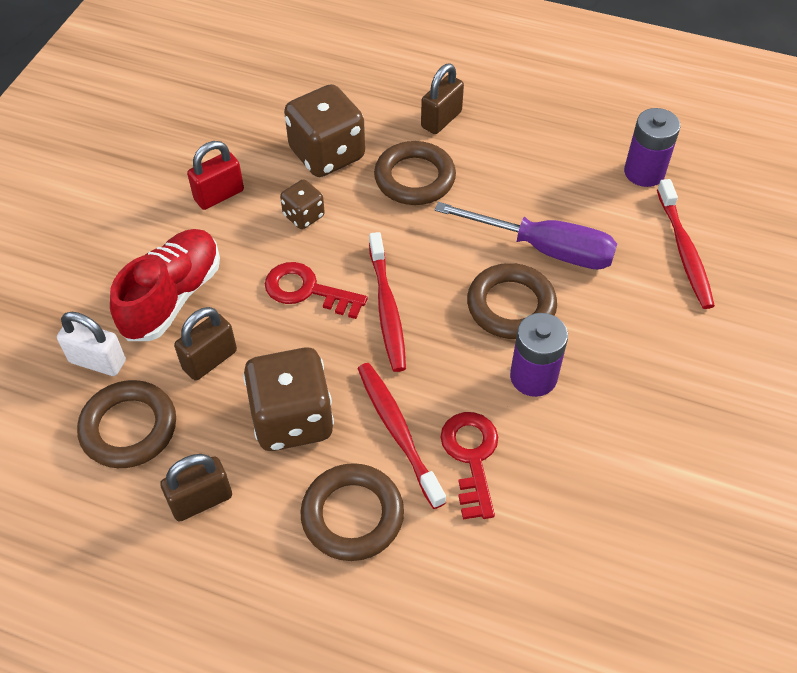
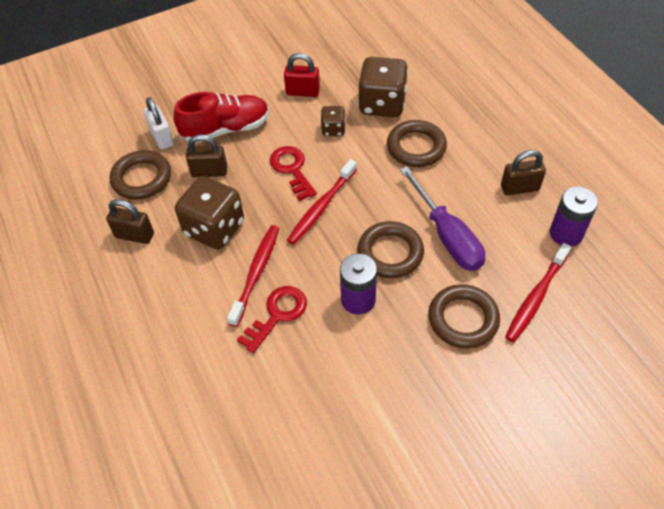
camera: 45 degrees right, 0 degrees up
(352, 515) = (190, 296): brown ring -> brown ring (463, 319)
(441, 119) = (470, 124): brown padlock -> brown padlock (519, 188)

